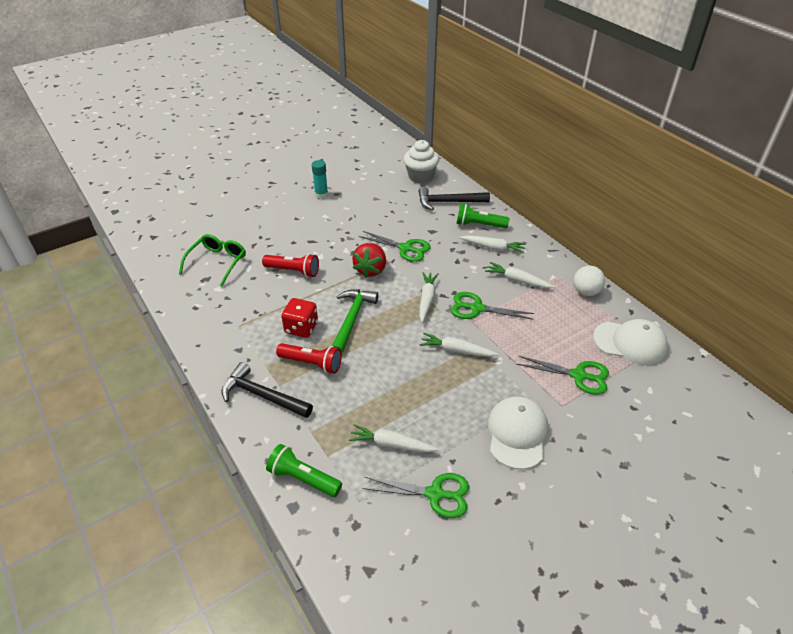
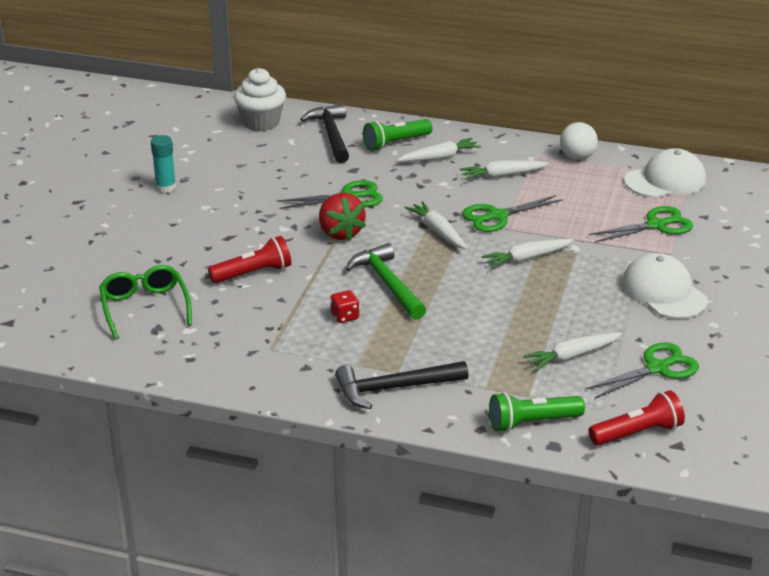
camera: 40 degrees left, 10 degrees down
(301, 328) = (345, 316): red dice -> red dice, size x0.61
(312, 363) = (403, 338): red flashlight -> red flashlight (637, 433)
(448, 202) = (331, 135): black hammer -> black hammer turned 120 degrees clockwise

